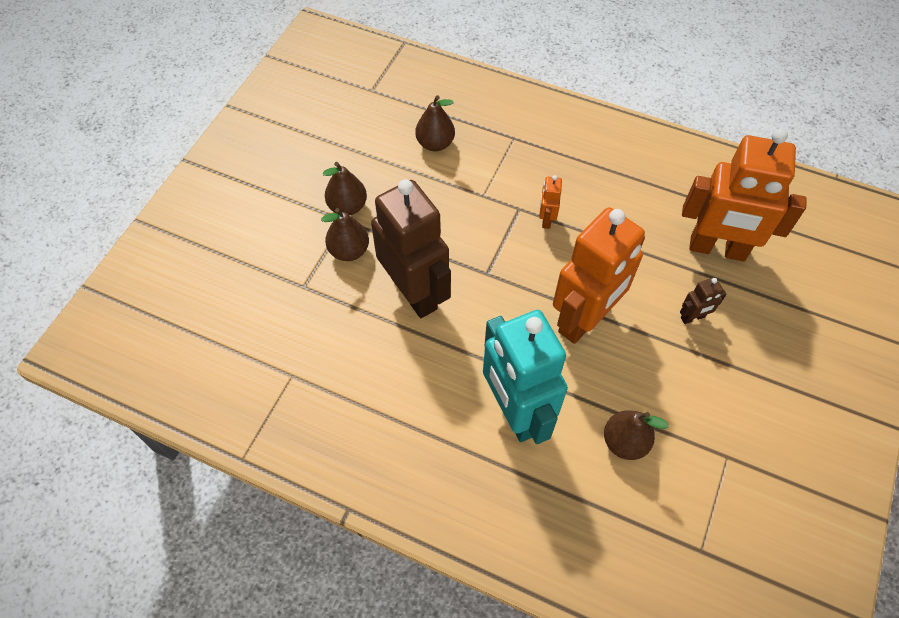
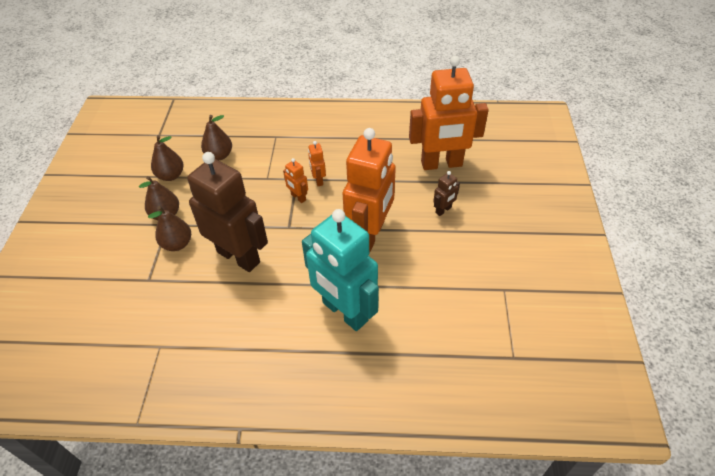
camera: 20 degrees left, 10 degrees down
(512, 236) = (298, 197): none -> orange robot
(624, 442) = (431, 305): brown pear -> brown pear (171, 175)

